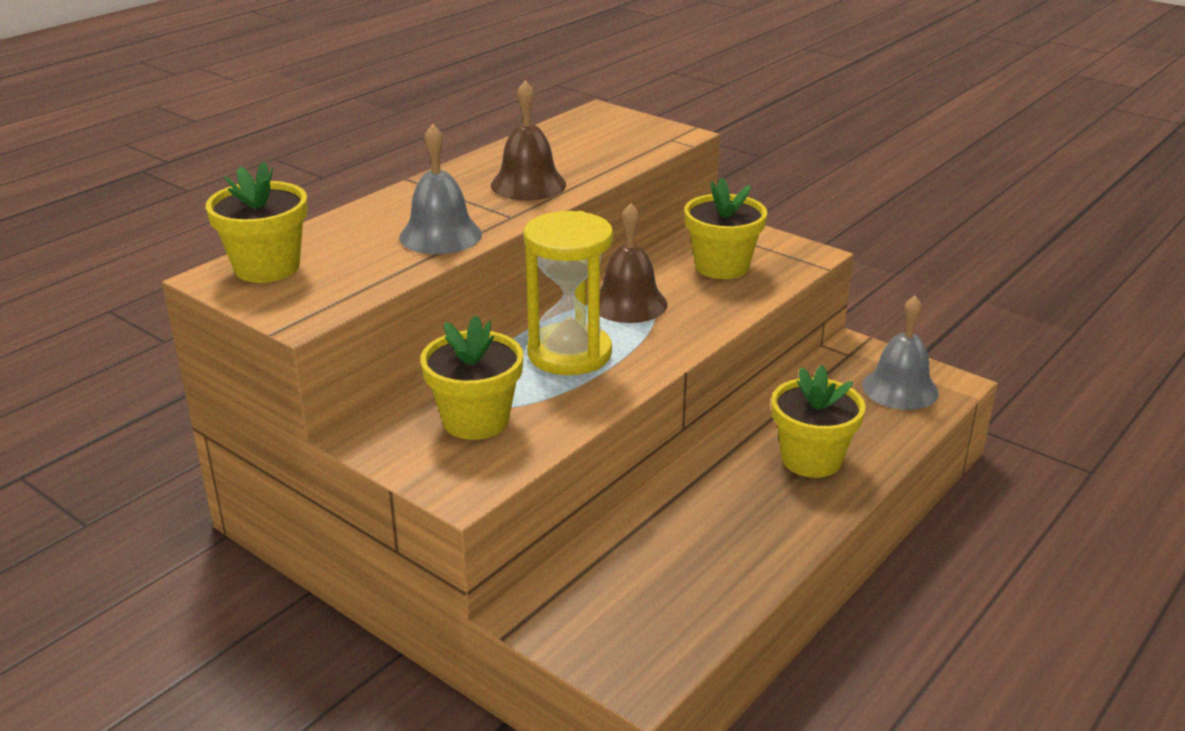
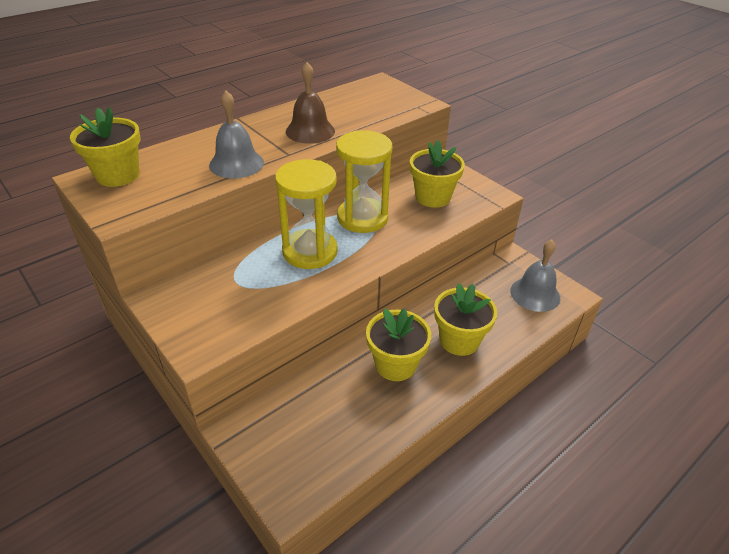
camera: 10 degrees right, 10 degrees up
(476, 420) = (230, 295): yellow flower pot -> yellow flower pot (395, 364)
(628, 303) = (362, 218): brown bell -> yellow hourglass

